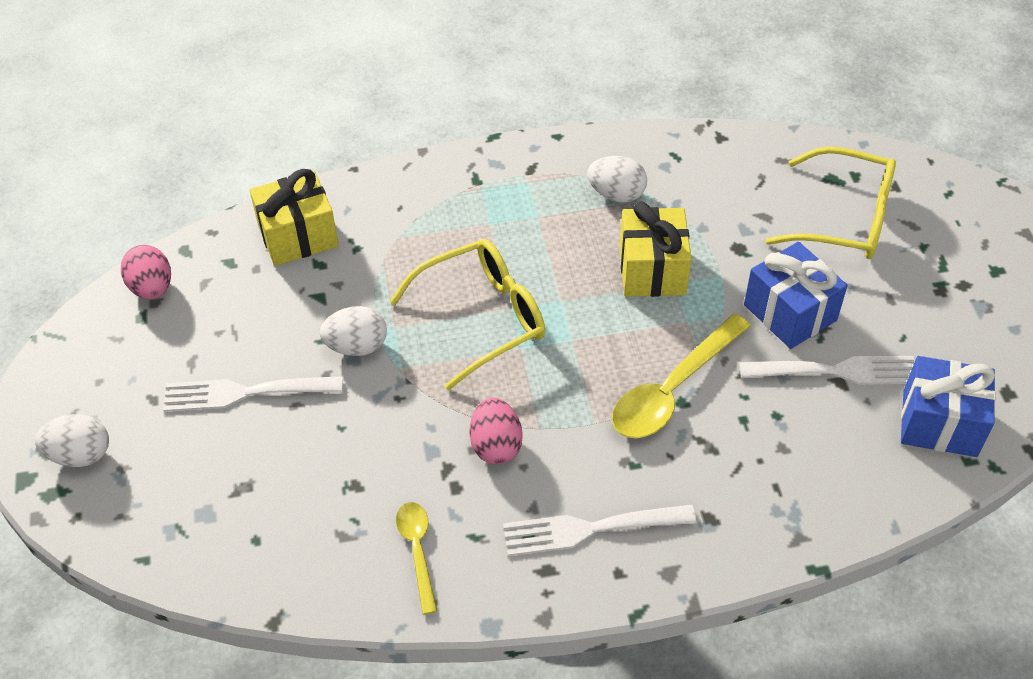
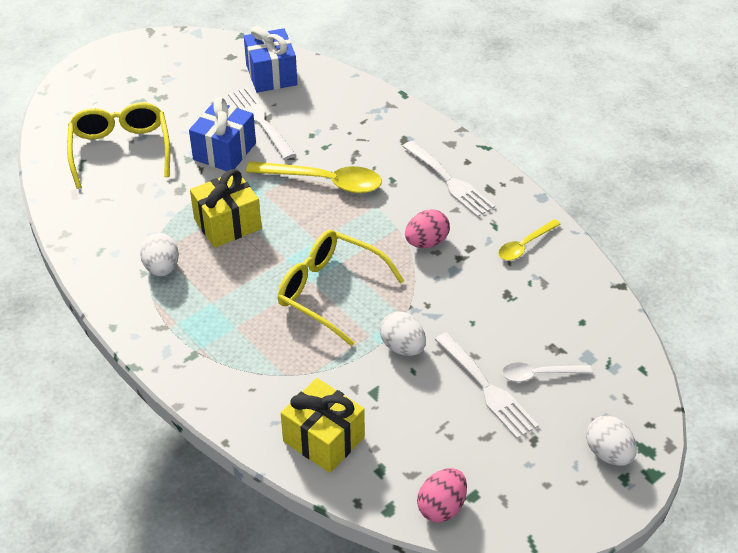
camera: 120 degrees left, 5 degrees down
(222, 450) = (539, 374): none -> white spoon

